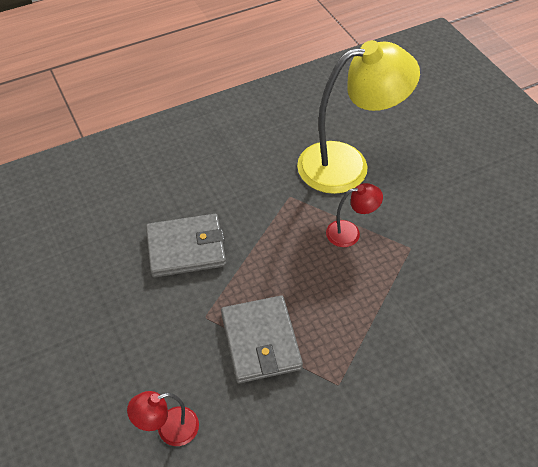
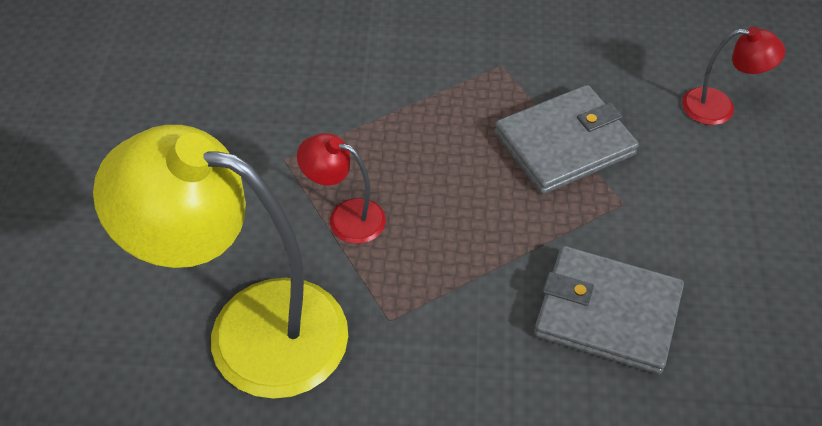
camera: 150 degrees left, 0 degrees up
(261, 341) = (564, 144): grey wallet -> grey wallet turned 45 degrees clockwise

